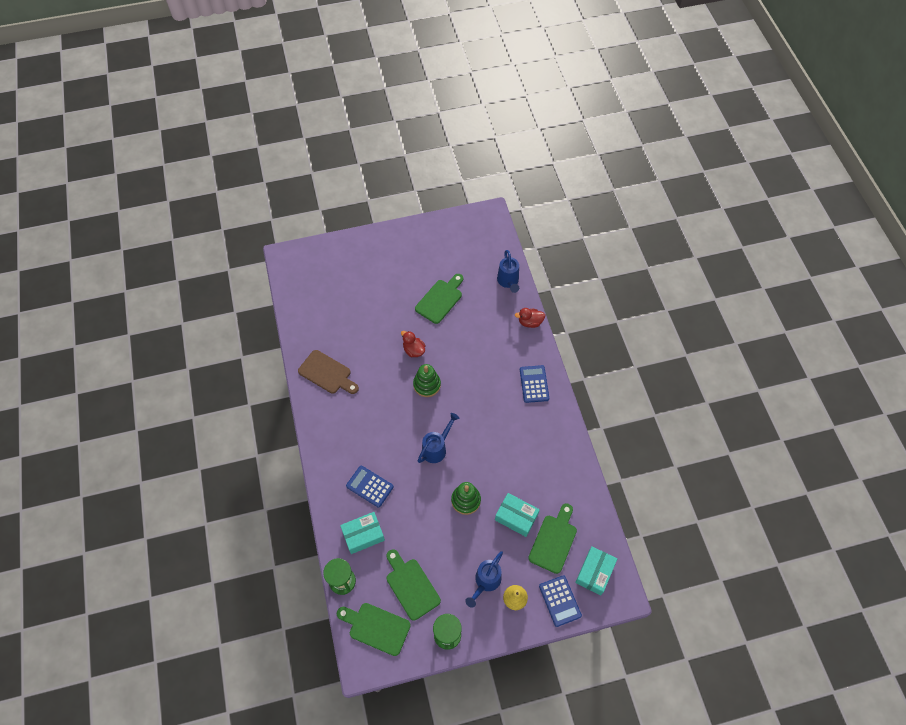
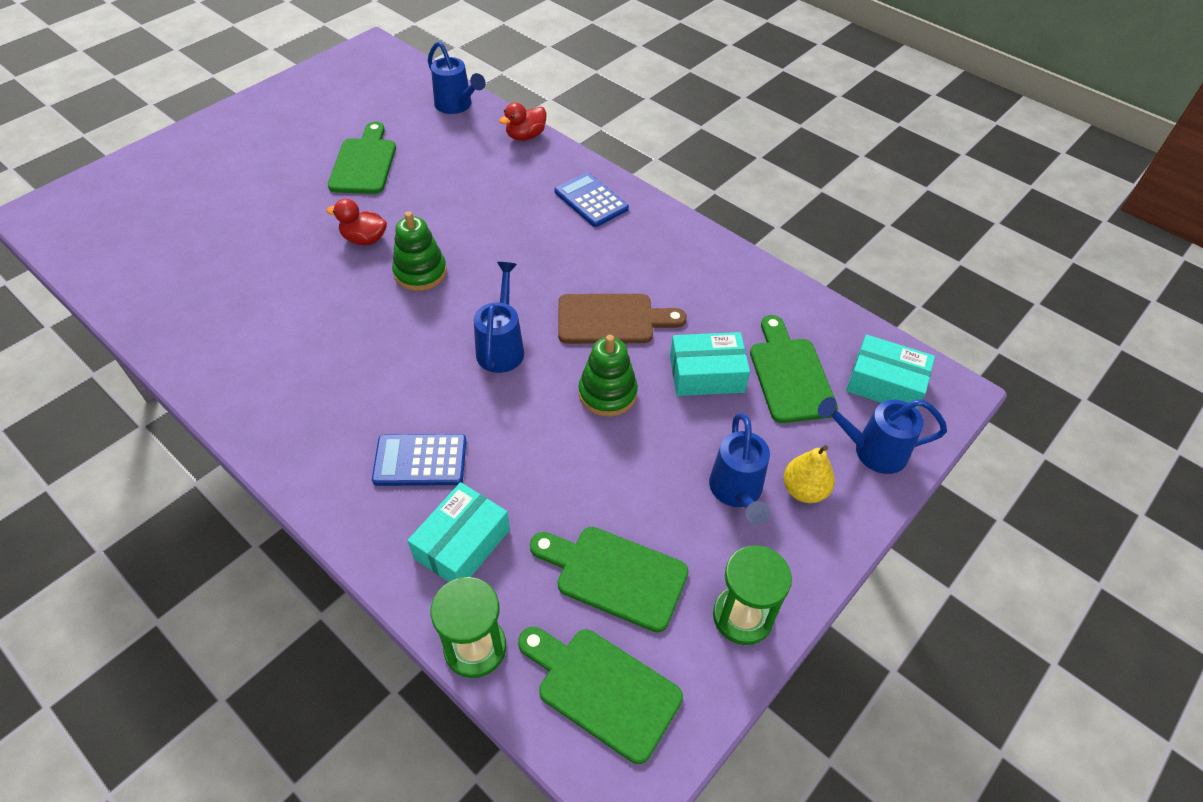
camera: 35 degrees left, 10 degrees down
(327, 373) = (222, 335): brown cutting board -> brown cutting board (612, 319)
(376, 627) = (602, 689): green cutting board -> green cutting board turned 45 degrees clockwise
(560, 601) = (872, 451): blue calculator -> blue watering can
(594, 572) = (885, 384): turquoise box -> turquoise box turned 60 degrees counterclockwise

